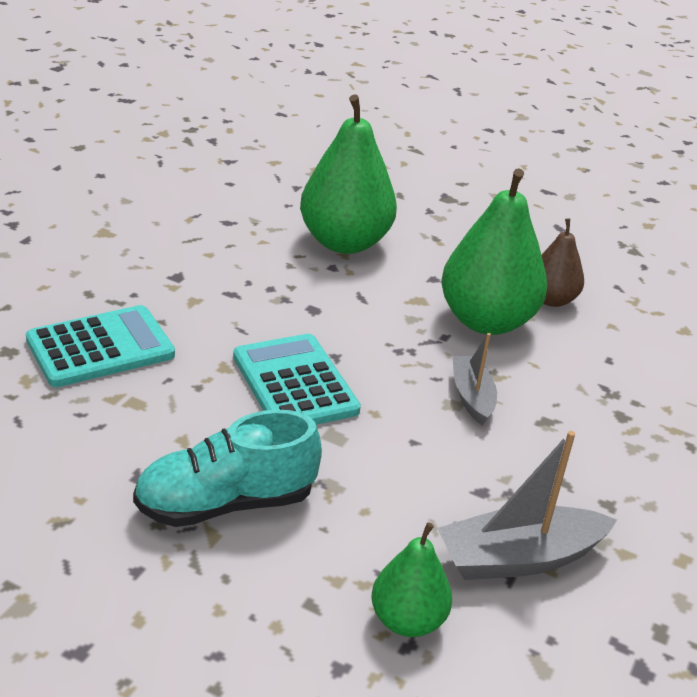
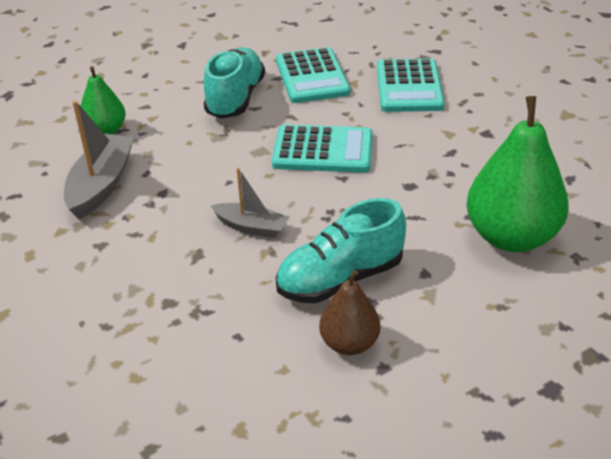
camera: 125 degrees right, 5 degrees up
(117, 442) = (312, 76): none -> turquoise calculator
(486, 321) = (340, 279): green pear -> turquoise shoe

